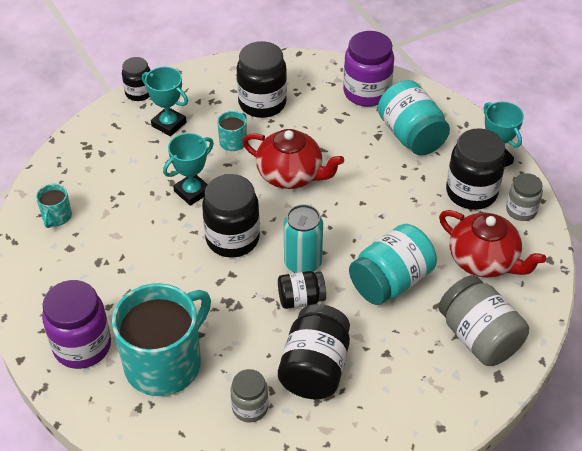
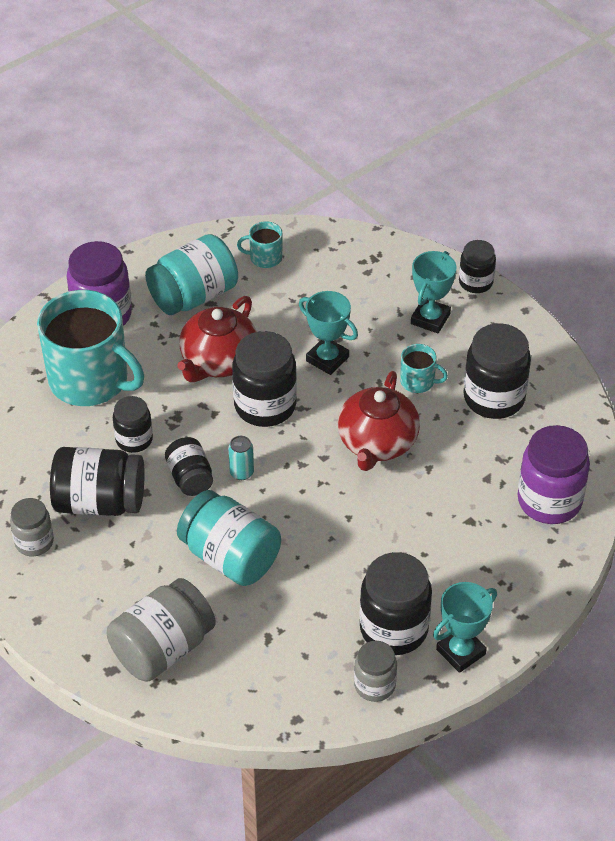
camera: 80 degrees right, 0 degrees up
(247, 335) = (134, 440): none -> black jar
(250, 407) = (45, 455): grey jar -> grey jar (34, 542)
(302, 263) = (241, 472): turquoise can -> turquoise can, size x0.55
(411, 135) = (481, 556): turquoise jar -> turquoise jar (193, 296)
(484, 260) = (280, 648): red teapot -> red teapot (218, 361)

